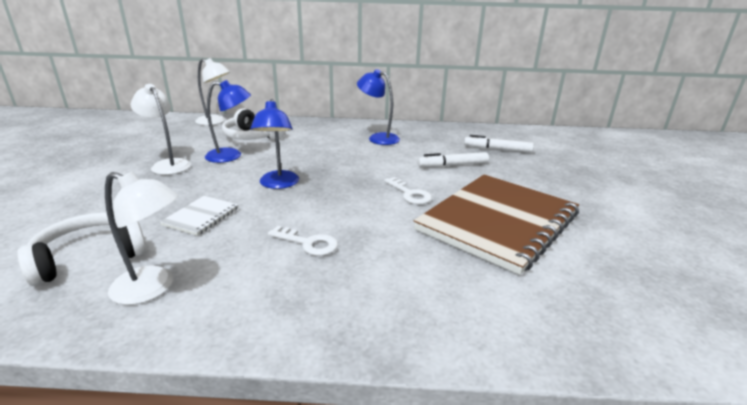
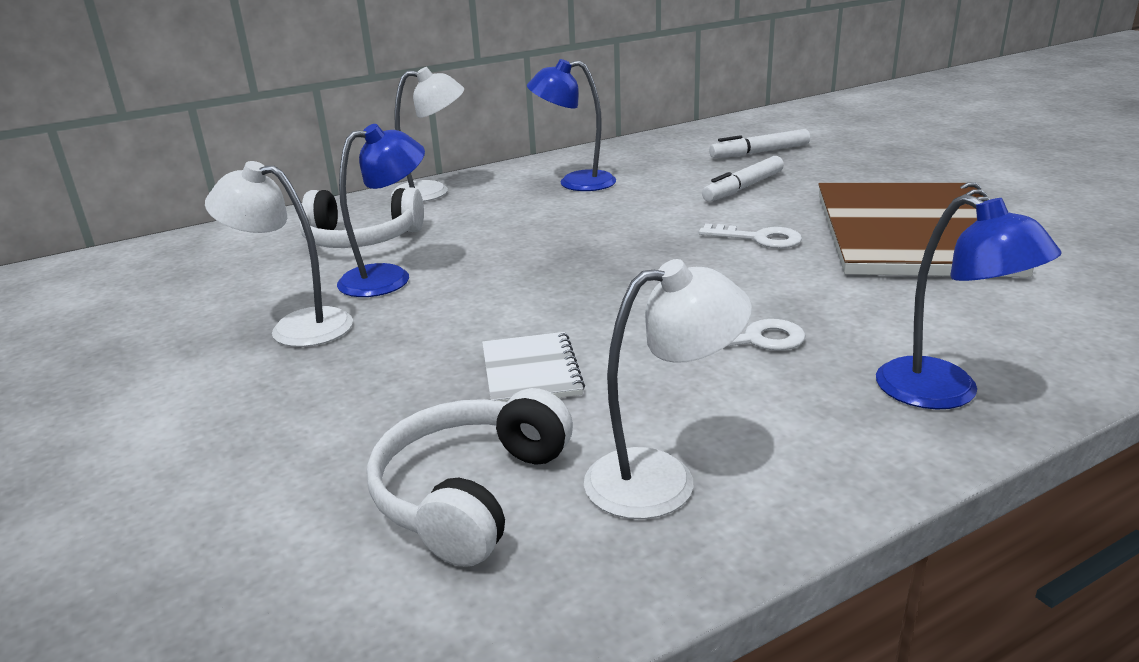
camera: 30 degrees left, 0 degrees up
(215, 122) = (234, 237): white lamp -> white lamp (432, 192)
(278, 184) = (556, 288): blue lamp -> blue lamp (945, 393)

